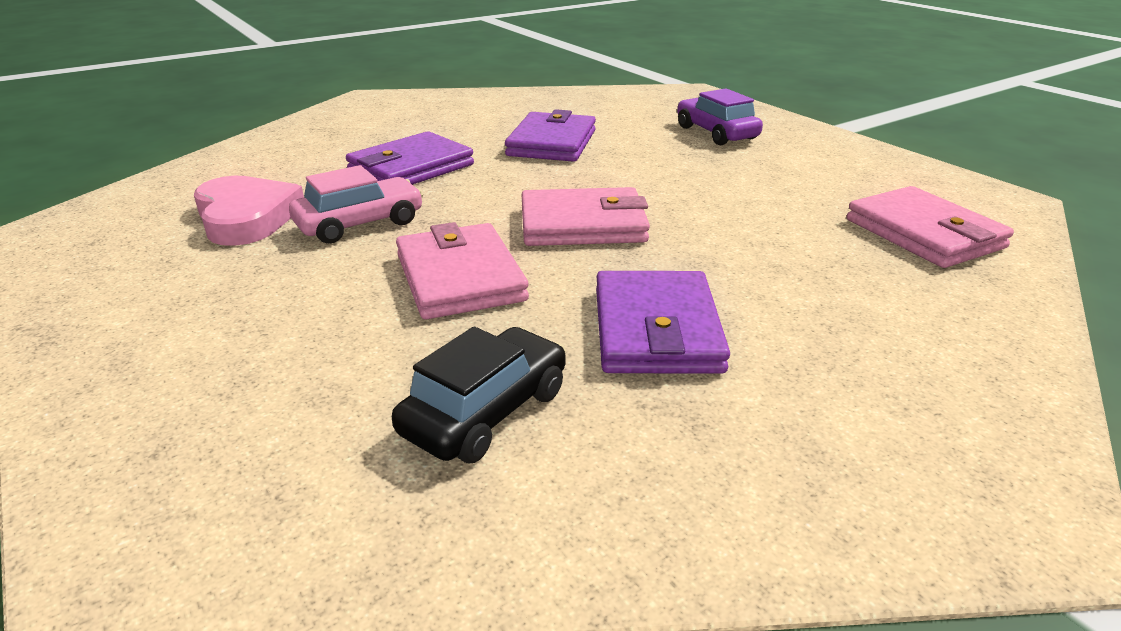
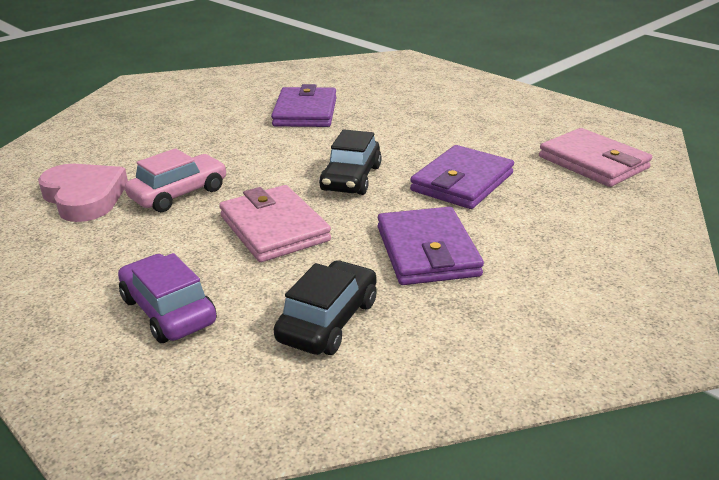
camera: 10 degrees left, 0 degrees up
(411, 168) = (200, 143): purple wallet -> purple wallet (462, 182)
(583, 225) = (351, 178): pink wallet -> black car
(716, 133) = (430, 93): purple car -> purple car (168, 311)

